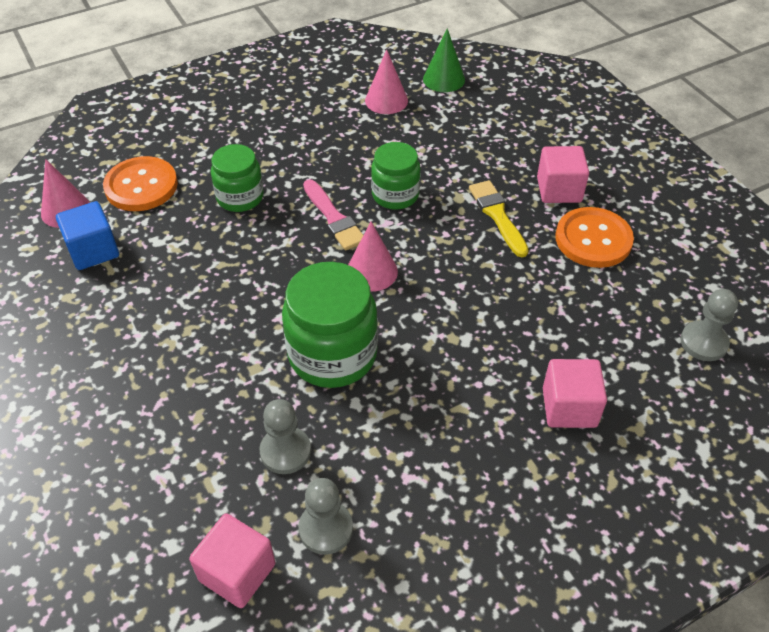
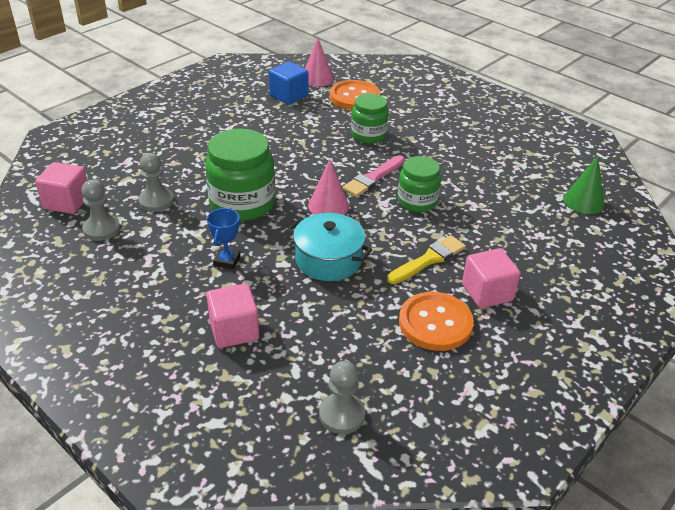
camera: 70 degrees right, 10 degrees down
(386, 100) = (527, 176): pink cone -> none
(444, 392) = (227, 261): none -> blue trophy
(472, 296) = (328, 259): none -> turquoise pot

